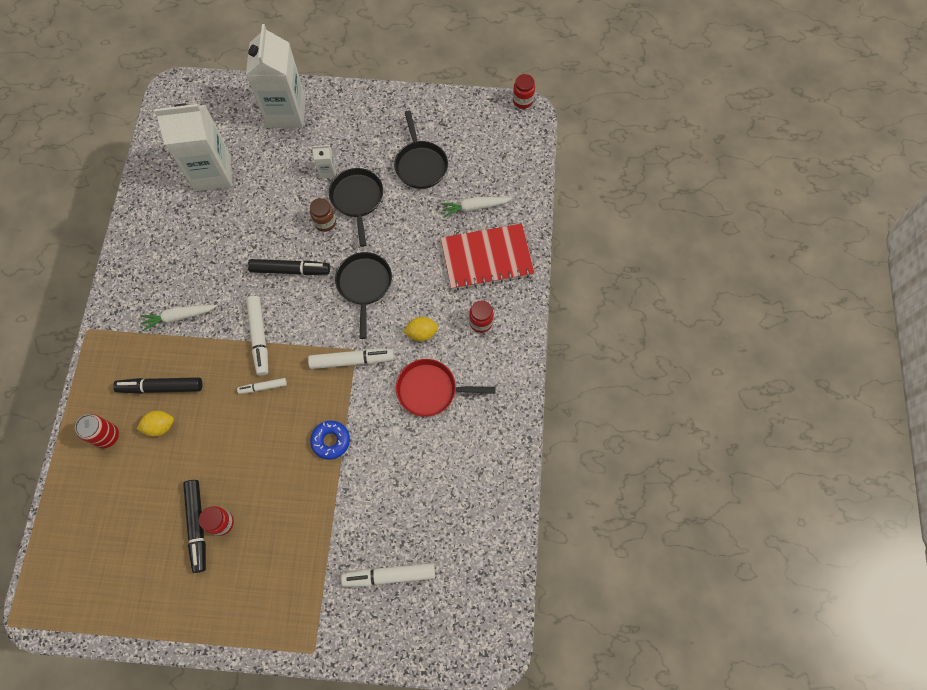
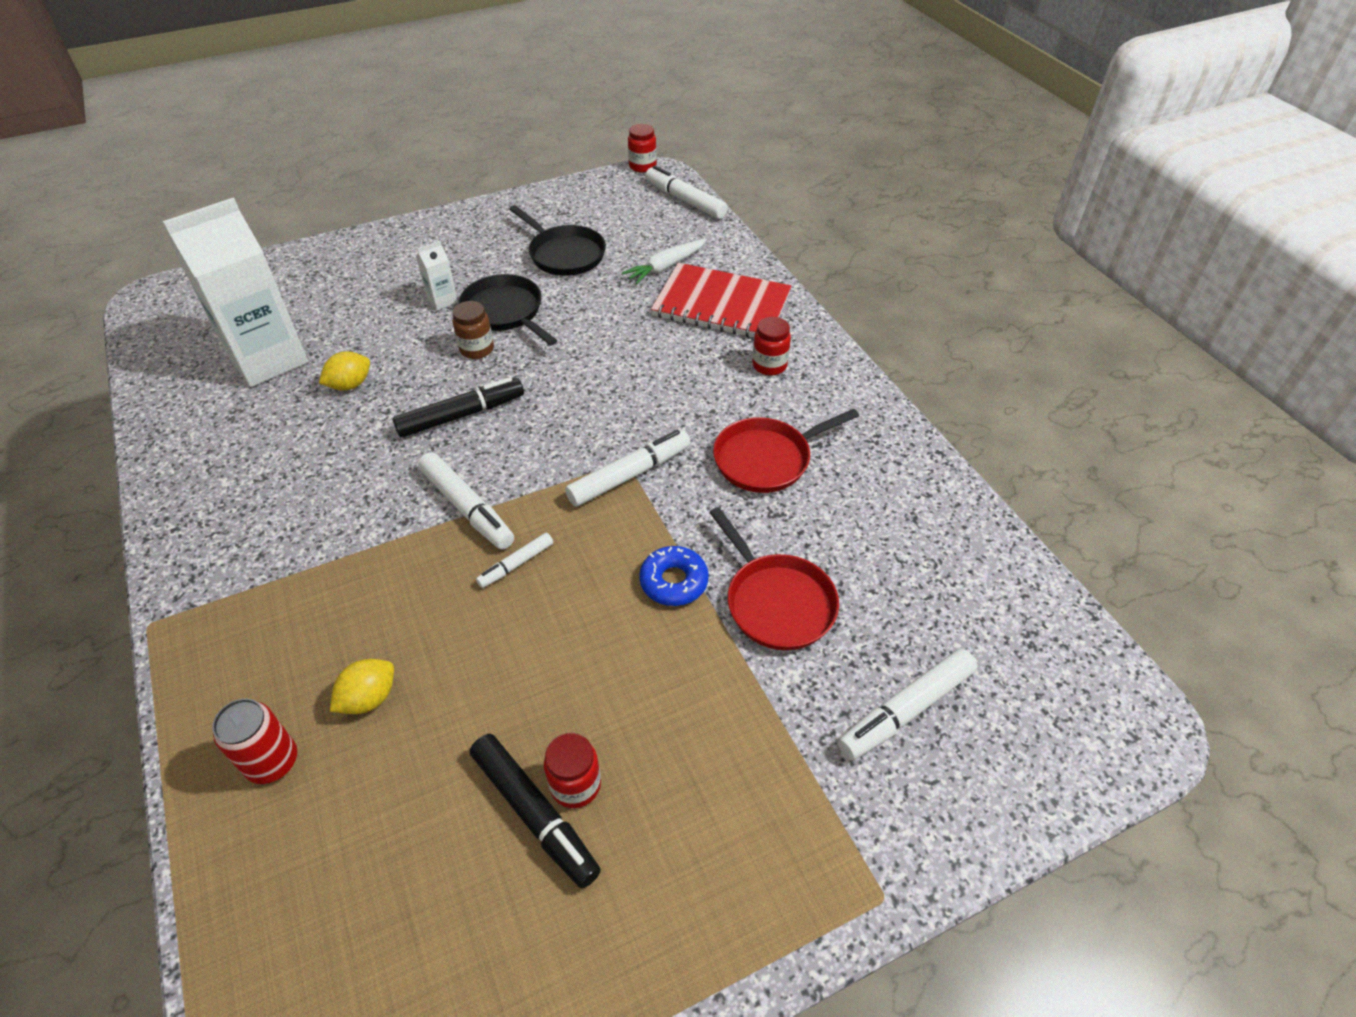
camera: 30 degrees left, 20 degrees down
(161, 387) = (337, 643): black marker -> none
(179, 317) = (313, 538): white carrot -> none
(286, 112) = (342, 267): white carton -> none
(364, 285) = (583, 390): black pan -> none
(372, 482) = (776, 602): none -> red pan
(421, 333) = (702, 406): yellow lemon -> yellow lemon (350, 385)
(486, 258) = (721, 305): red notebook -> red notebook turned 60 degrees clockwise
(528, 150) = (685, 200): none -> white marker

